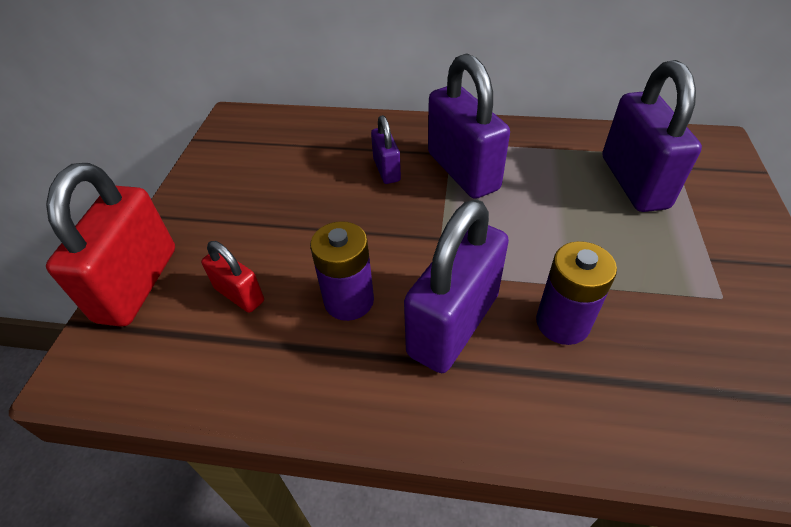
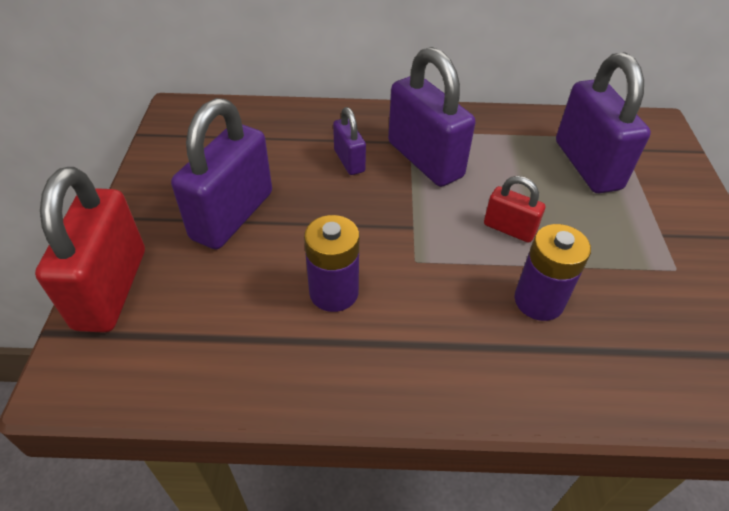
camera: 10 degrees left, 0 degrees up
(239, 295) = (222, 293): red padlock -> red padlock (509, 229)
(453, 324) = (438, 309): purple padlock -> purple padlock (232, 215)

